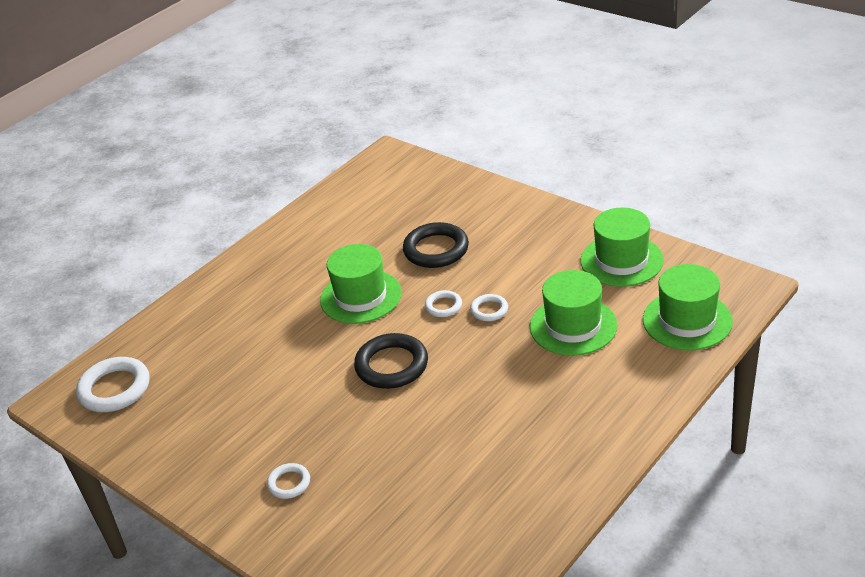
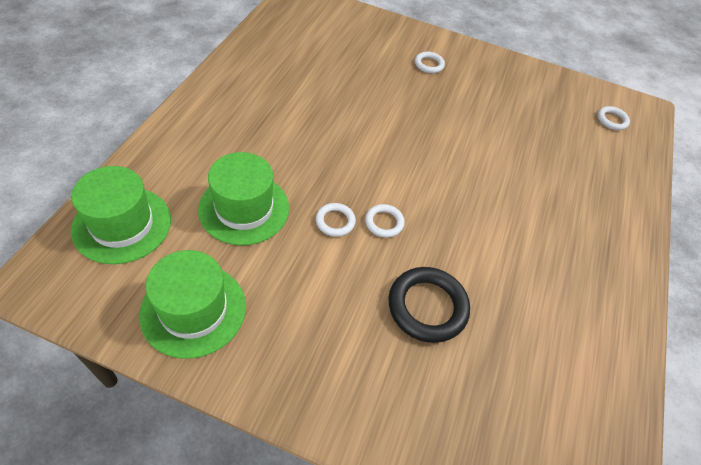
camera: 150 degrees right, 15 degrees up
(114, 389) = (612, 120): white ring -> white ring, size x0.54
(361, 296) = (474, 228): green hat -> none
(392, 365) = (403, 154): black ring -> none

